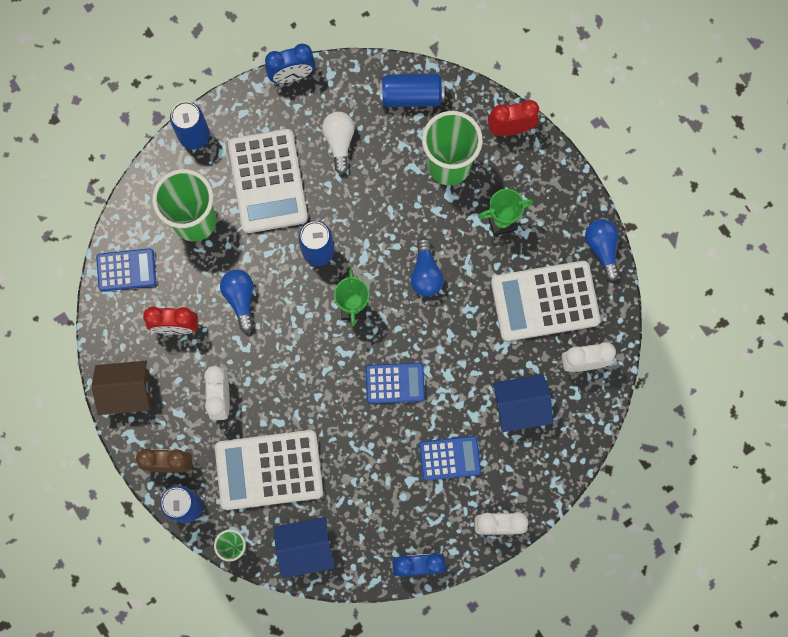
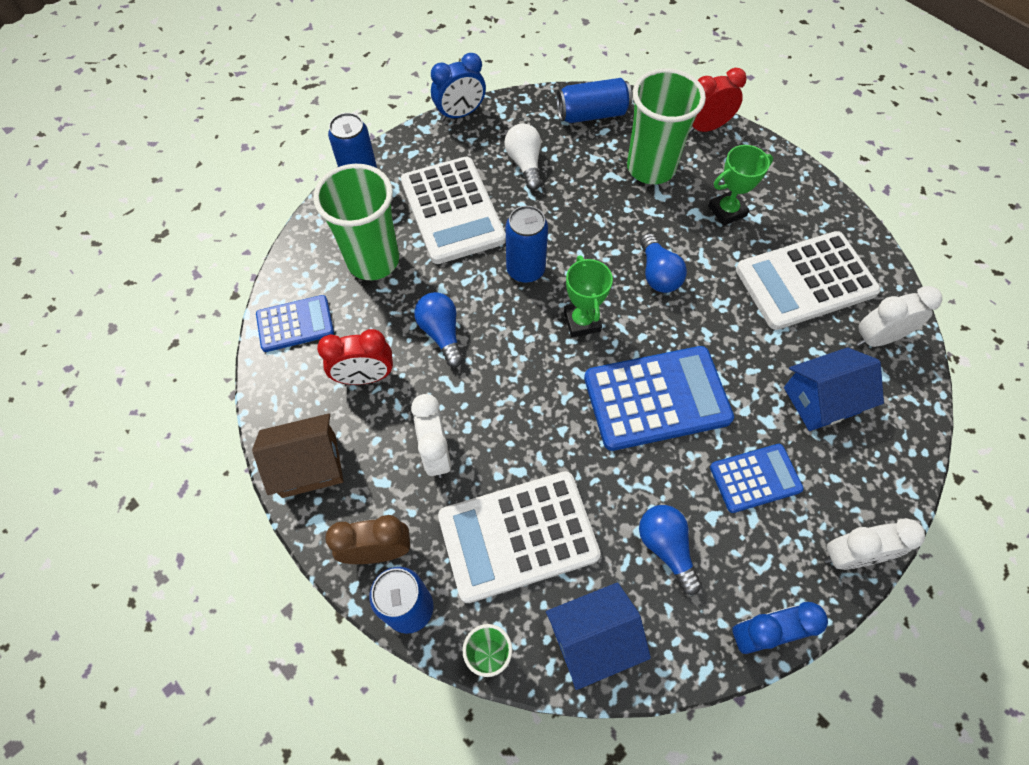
camera: 10 degrees left, 15 degrees down
(395, 383) = (656, 398): blue calculator -> blue calculator, size x1.74
(602, 248) = (848, 220): blue light bulb -> blue light bulb (666, 547)

